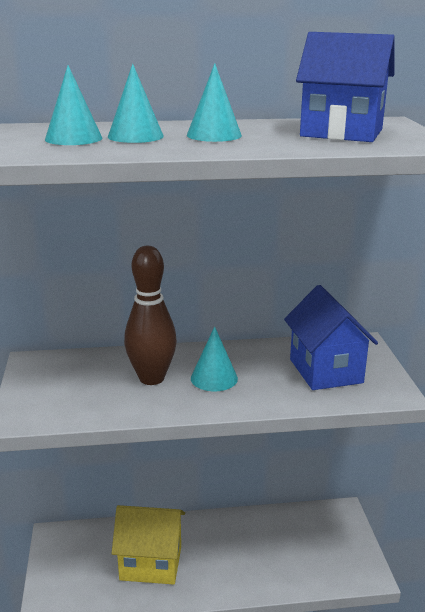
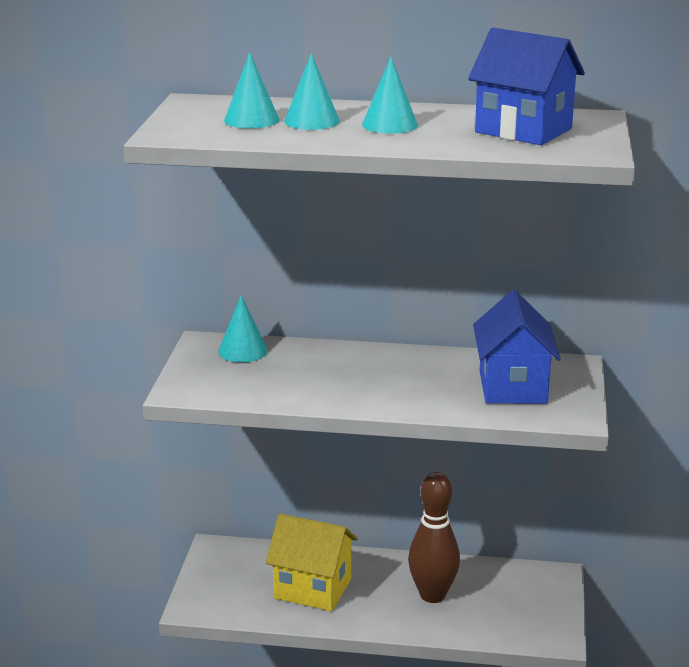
camera: 15 degrees right, 0 degrees up
(151, 378) = (321, 372): brown bowling pin -> brown bowling pin (432, 595)
(214, 378) = (386, 380): turquoise cone -> turquoise cone (243, 351)

